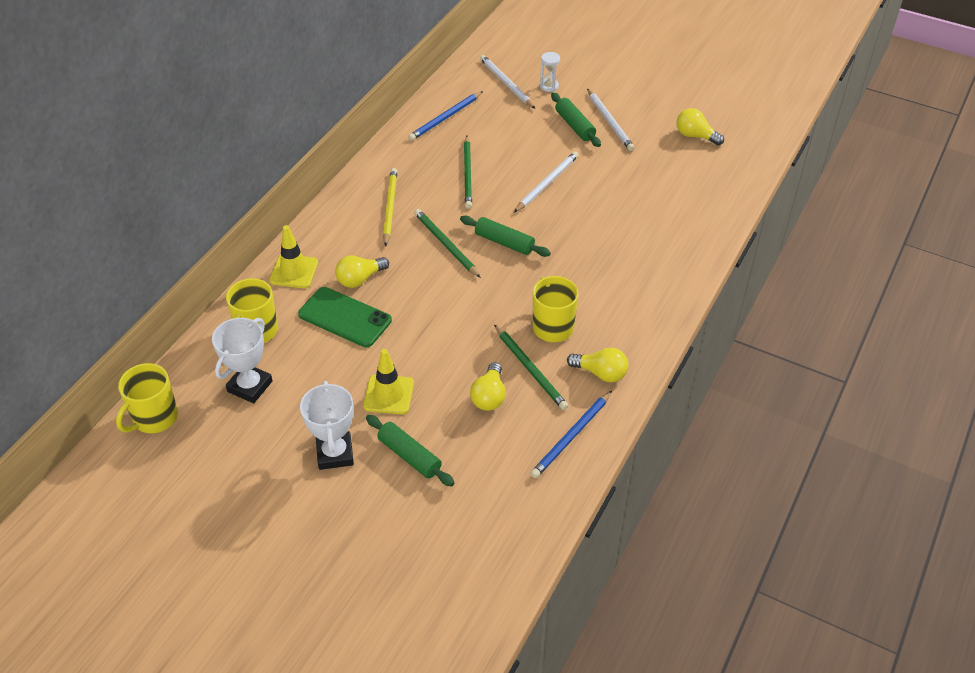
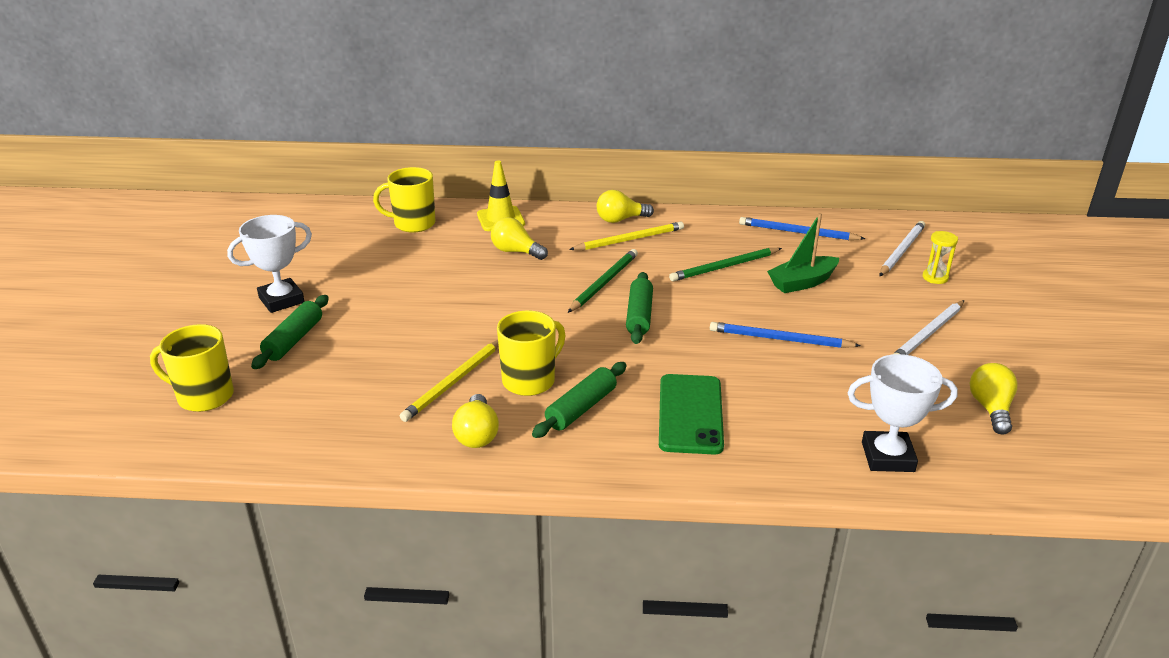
camera: 65 degrees right, 15 degrees down
(154, 418) = (290, 211): yellow mug -> yellow mug (204, 396)
(250, 386) = (345, 239): white trophy -> white trophy (887, 457)
(345, 317) = (459, 258): green phone -> green phone (690, 414)
(388, 395) = (370, 307): yellow traffic cone -> none
(489, 396) = (398, 365): yellow light bulb -> yellow light bulb (620, 220)
(514, 146) = (802, 282): none -> green boat
(530, 369) = (453, 382): green pencil -> yellow pencil
(547, 183) = (764, 318): white pencil -> none
(549, 86) = (935, 277): white hourglass -> yellow hourglass
(571, 436) = (364, 437): blue pencil -> blue pencil (779, 339)
(574, 126) = (887, 311): green rolling pin -> green rolling pin (581, 408)

